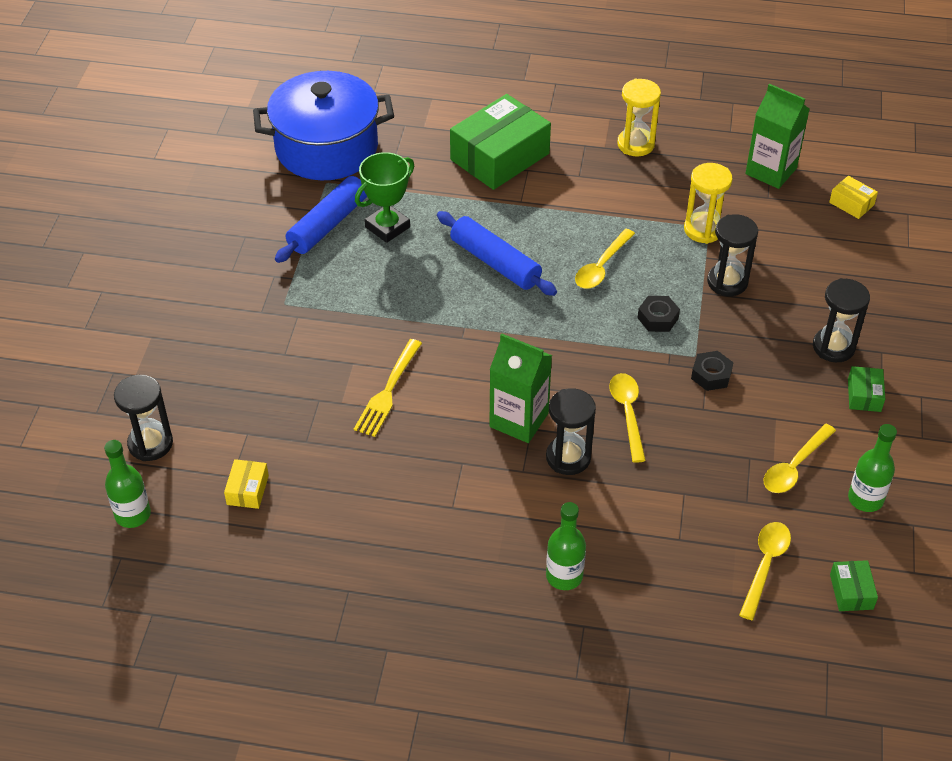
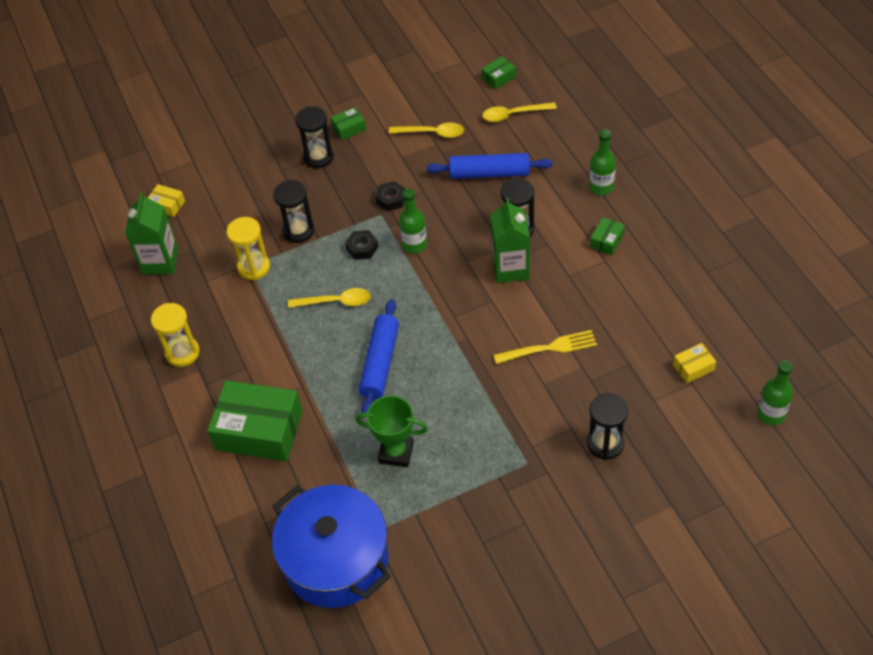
camera: 120 degrees left, 5 degrees up
(150, 444) = (714, 448): black hourglass -> black hourglass (605, 443)
(328, 224) = (424, 494): blue rolling pin -> blue rolling pin (489, 173)
(478, 527) = (606, 241): none -> green box
(628, 413) = (457, 221): yellow spoon -> none
(851, 203) = (167, 205): yellow box -> yellow box turned 75 degrees counterclockwise
(865, 499) = (430, 97): green bottle -> green bottle (414, 244)

